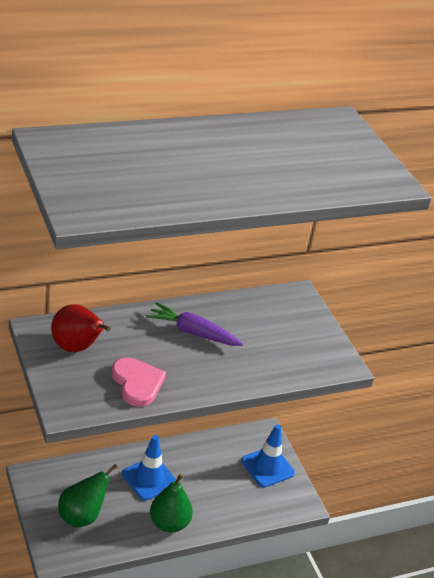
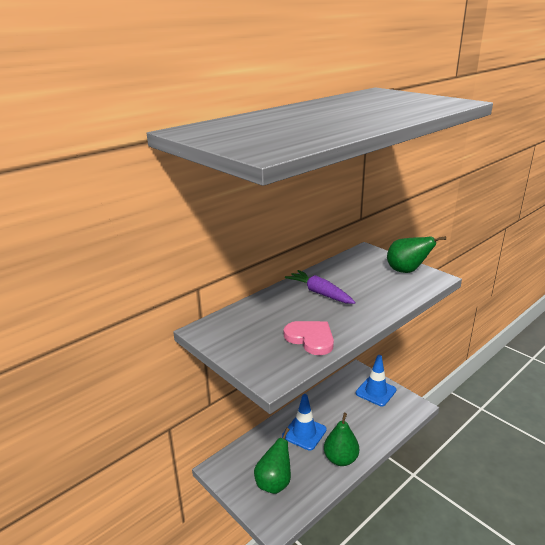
camera: 15 degrees left, 10 degrees down
(76, 348) = (243, 332): red pear -> none
(192, 332) = (320, 293): purple carrot -> purple carrot turned 45 degrees clockwise
(318, 342) = (407, 271): none -> green pear

